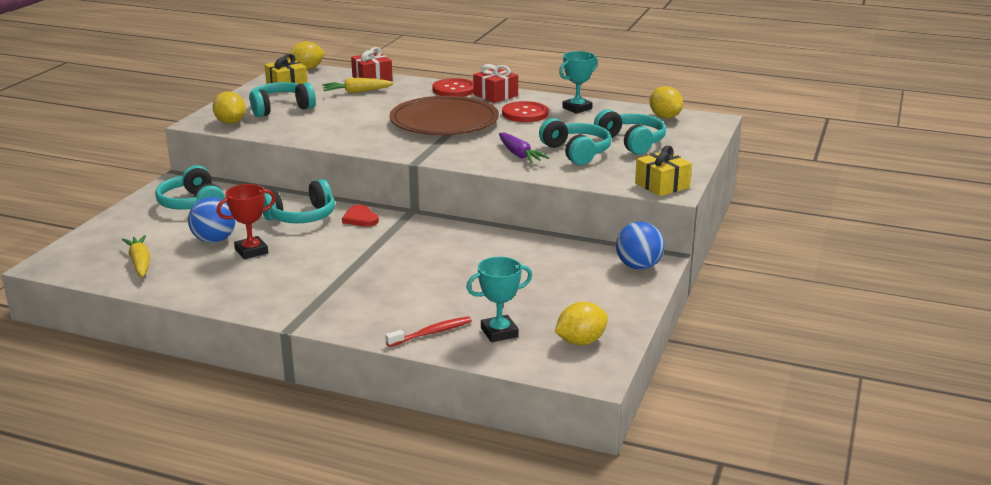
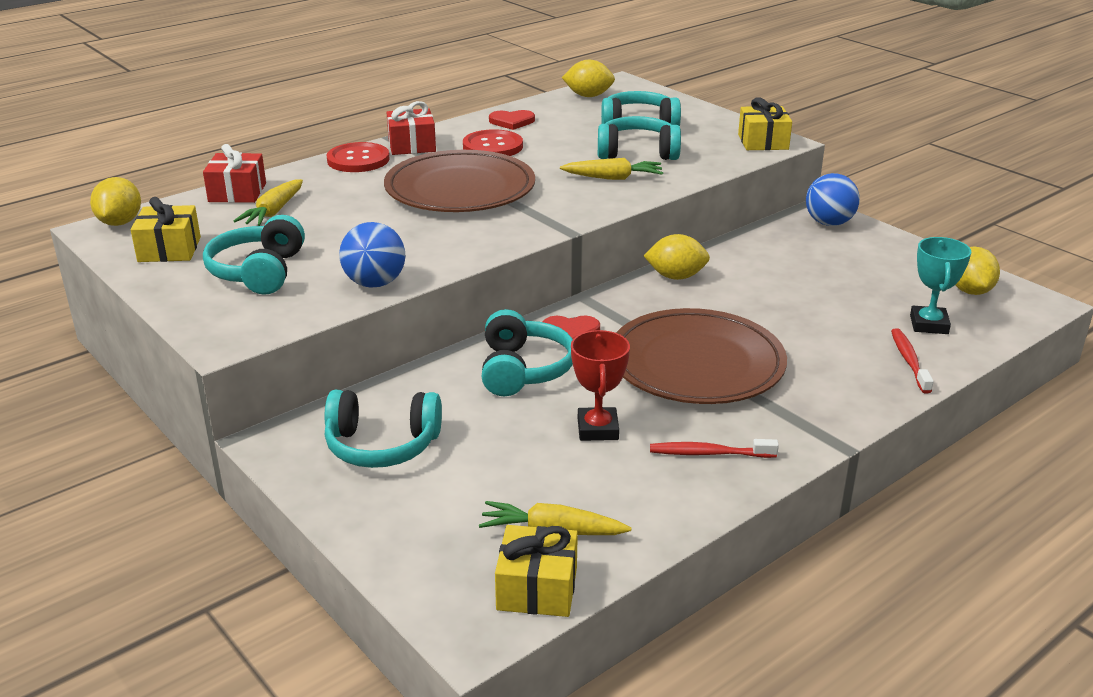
camera: 60 degrees left, 5 degrees up
(88, 271) = (537, 588): none -> yellow gift
(214, 240) = (533, 451): blue ball -> blue ball (375, 283)
(230, 122) = (261, 317): yellow lemon -> yellow lemon (676, 277)
(249, 287) = (709, 453): none -> red toothbrush
(356, 262) = (696, 363): none -> brown plate
(519, 155) = (613, 178): purple carrot -> yellow carrot
(577, 108) = (512, 121): turquoise trophy -> red heart

